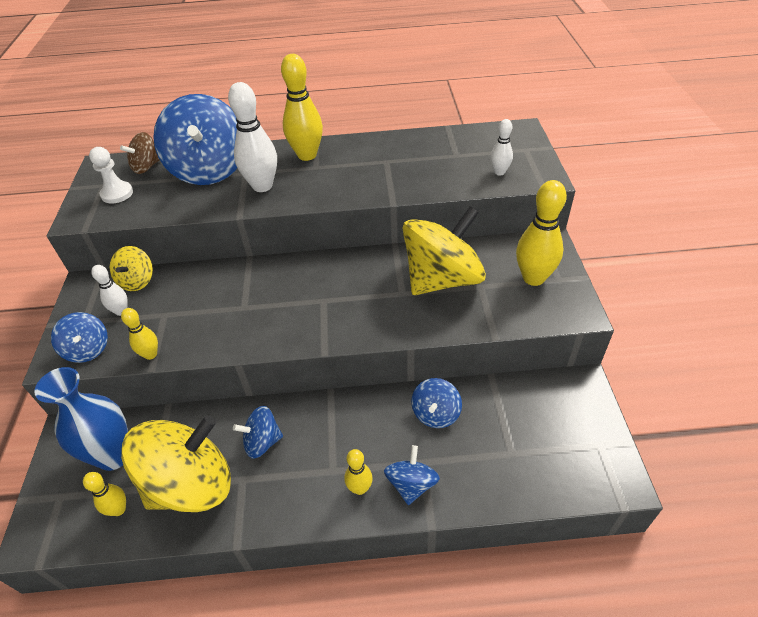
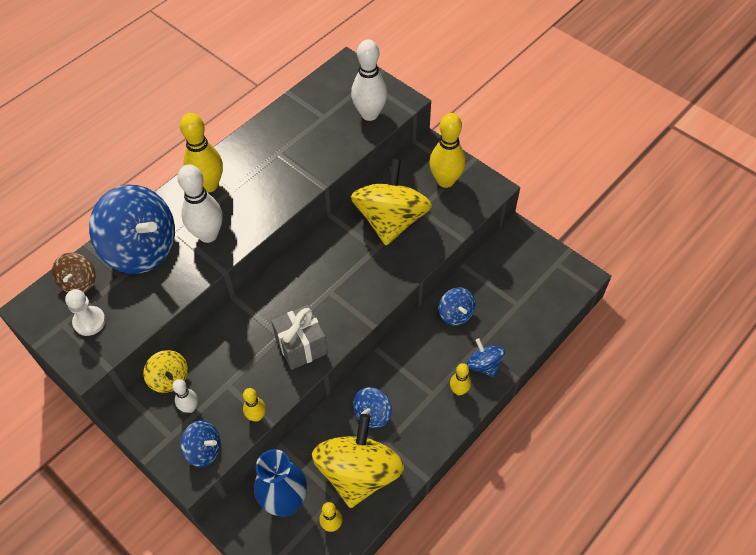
camera: 45 degrees left, 10 degrees up
(249, 326) = (301, 346): none -> grey gift
(499, 172) = (369, 114): white bowling pin -> white bowling pin, size x1.87

